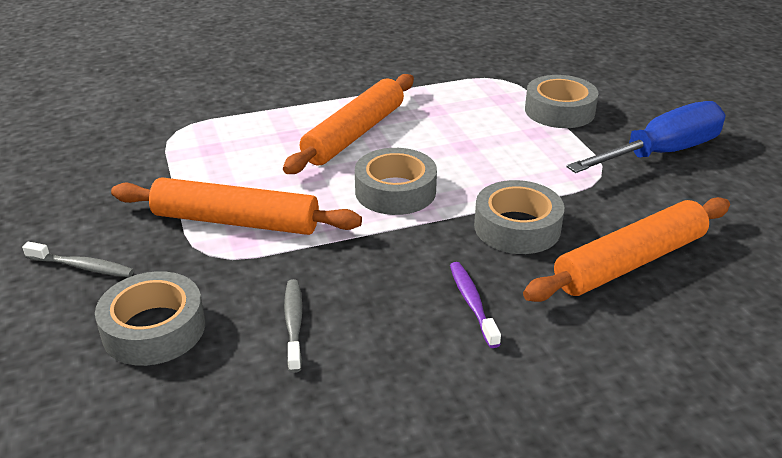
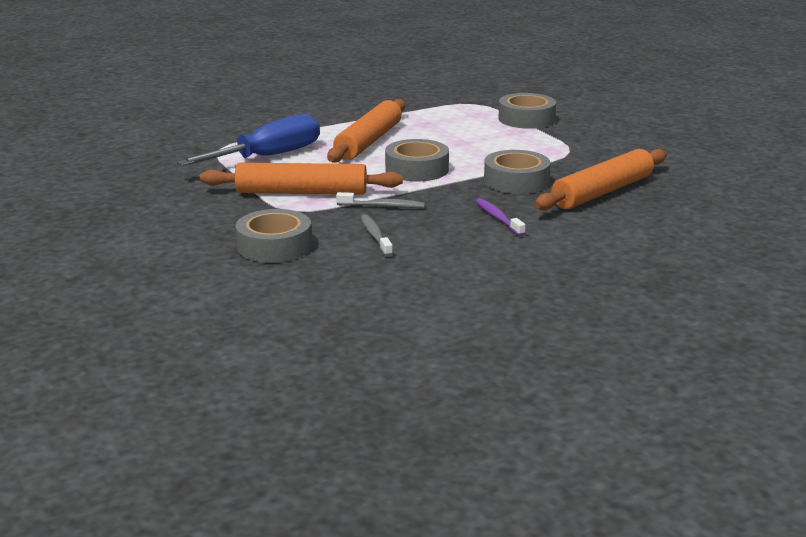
camera: 10 degrees left, 10 degrees down
(82, 267) = (198, 222): grey toothbrush -> grey toothbrush (383, 206)
(661, 153) = (611, 137): blue screwdriver -> blue screwdriver (268, 157)

